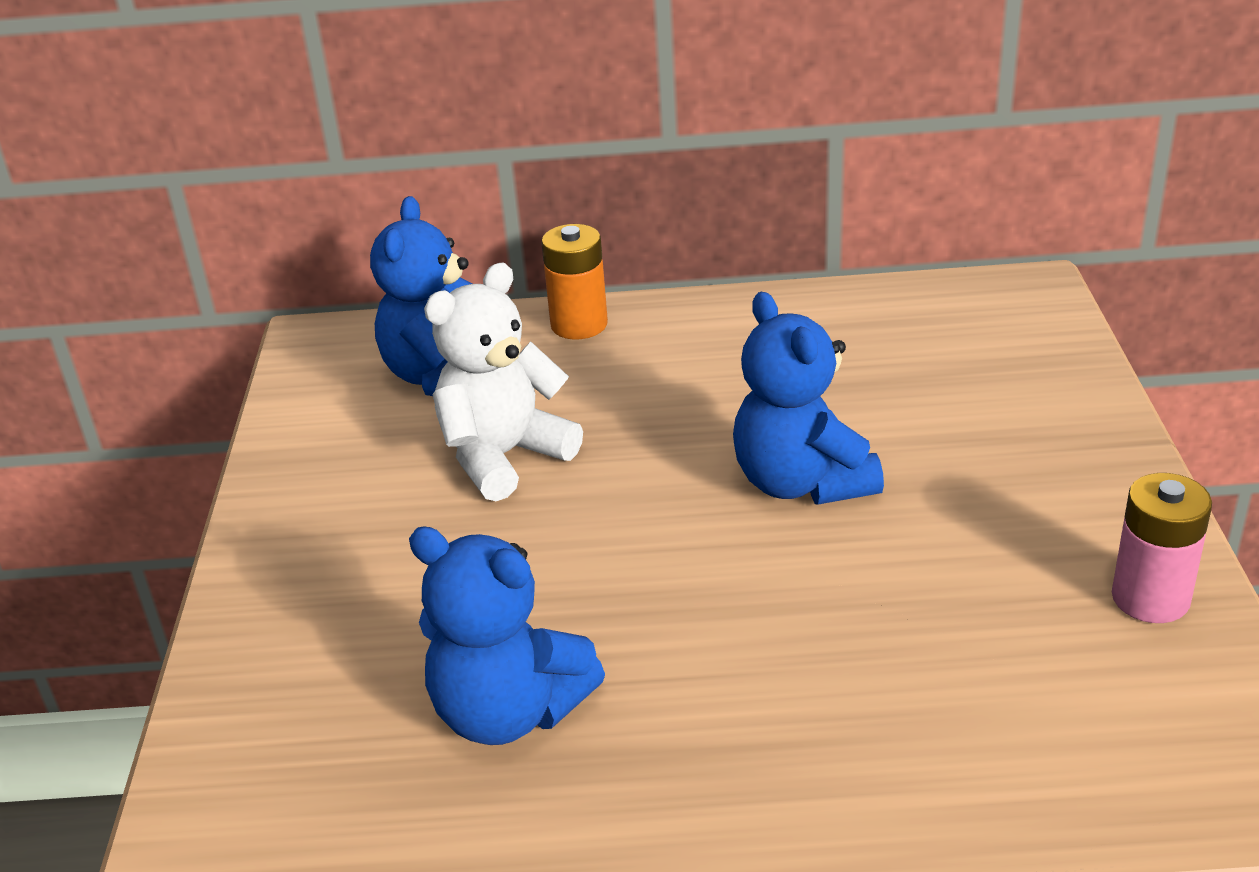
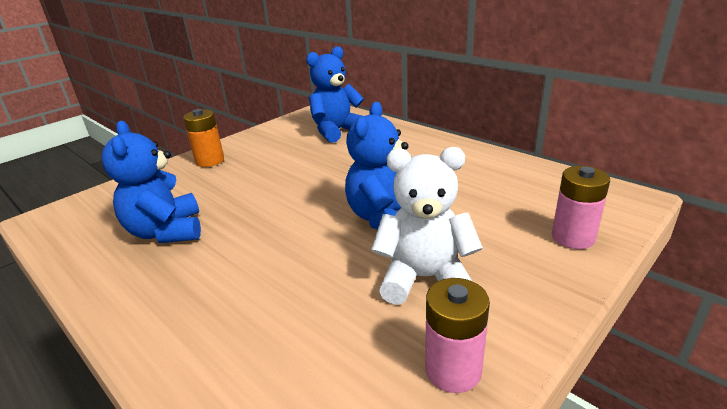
camera: 45 degrees right, 5 degrees down
(503, 456) = (309, 159): white teddy bear -> white teddy bear (425, 278)
(579, 325) = (404, 133): orange battery -> orange battery (210, 161)
(1046, 378) = (573, 237): none -> pink battery

